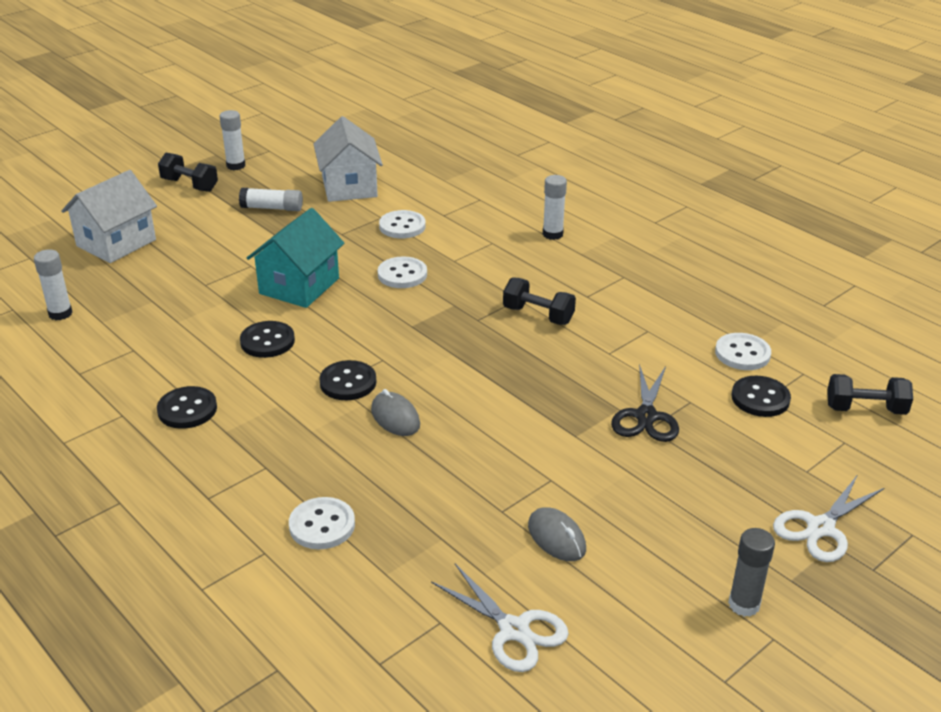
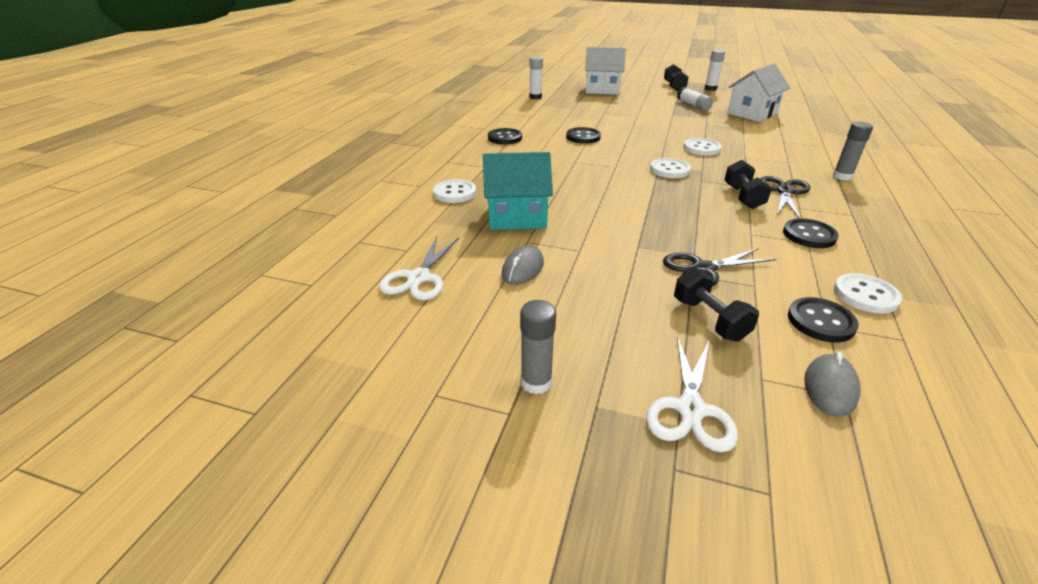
camera: 60 degrees right, 0 degrees up
(299, 286) = (641, 129): turquoise house -> turquoise house (516, 216)
(348, 382) = (580, 164): black button -> black button (809, 235)
(395, 417) = (569, 185): grey mouse -> grey mouse (830, 388)
(402, 226) = (746, 135): white button -> white button (669, 170)
(550, 285) = (784, 191): none -> black scissors
(552, 234) = (842, 176): white glue stick -> grey glue stick
(820, 528) = (690, 409): white scissors -> white scissors turned 90 degrees counterclockwise
(865, 409) = (923, 399): black dumbbell -> black dumbbell (709, 319)

